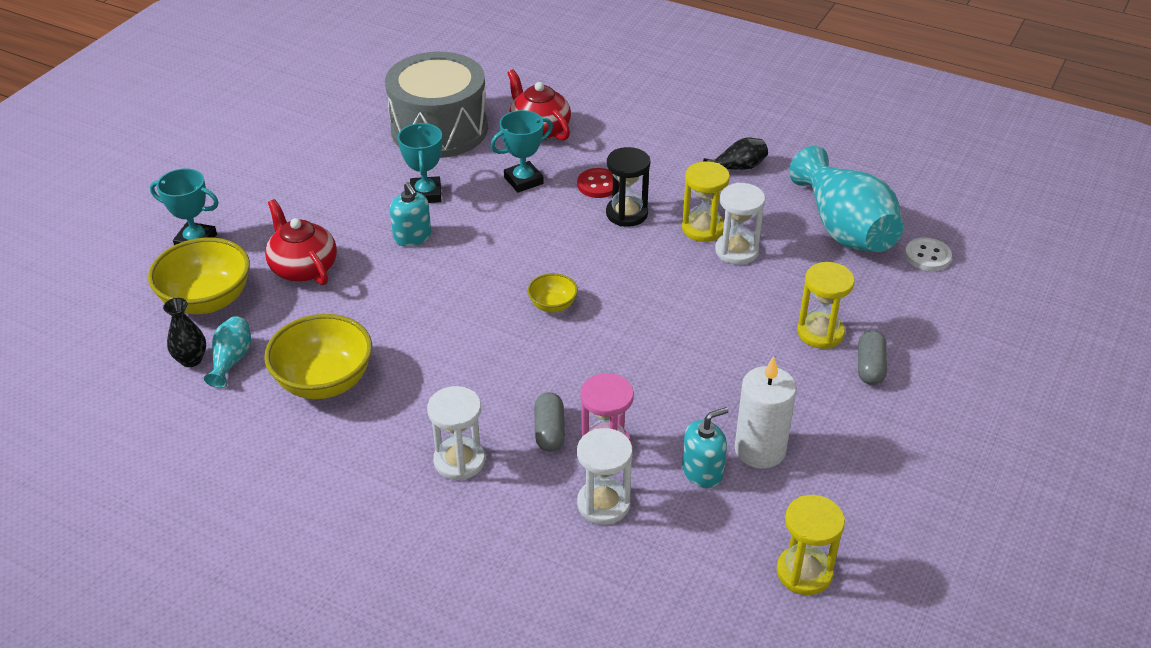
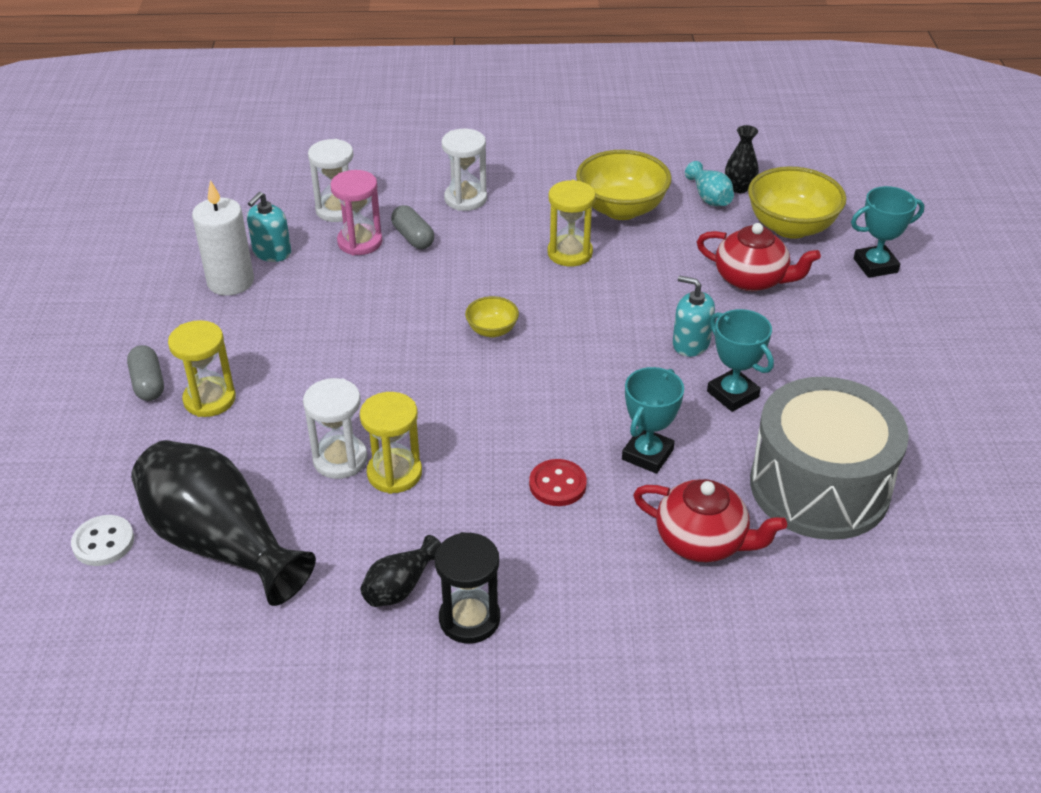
camera: 150 degrees right, 0 degrees up
(627, 214) = (495, 458): black hourglass -> black hourglass (469, 619)
(804, 572) = (166, 220): yellow hourglass -> yellow hourglass (570, 253)
(844, 228) = (220, 543): turquoise vase -> black vase

